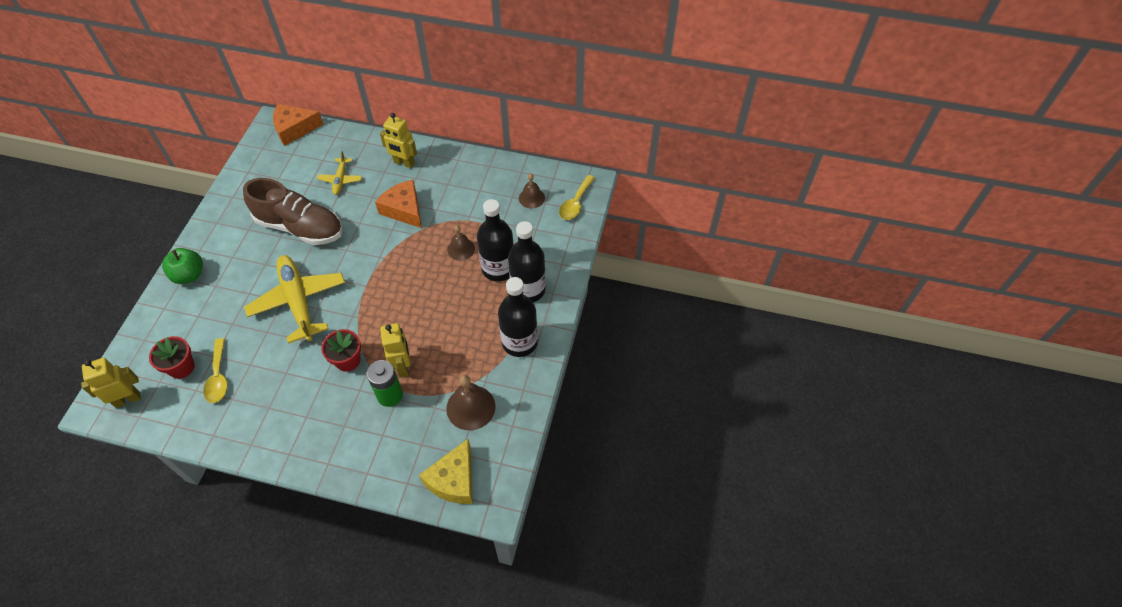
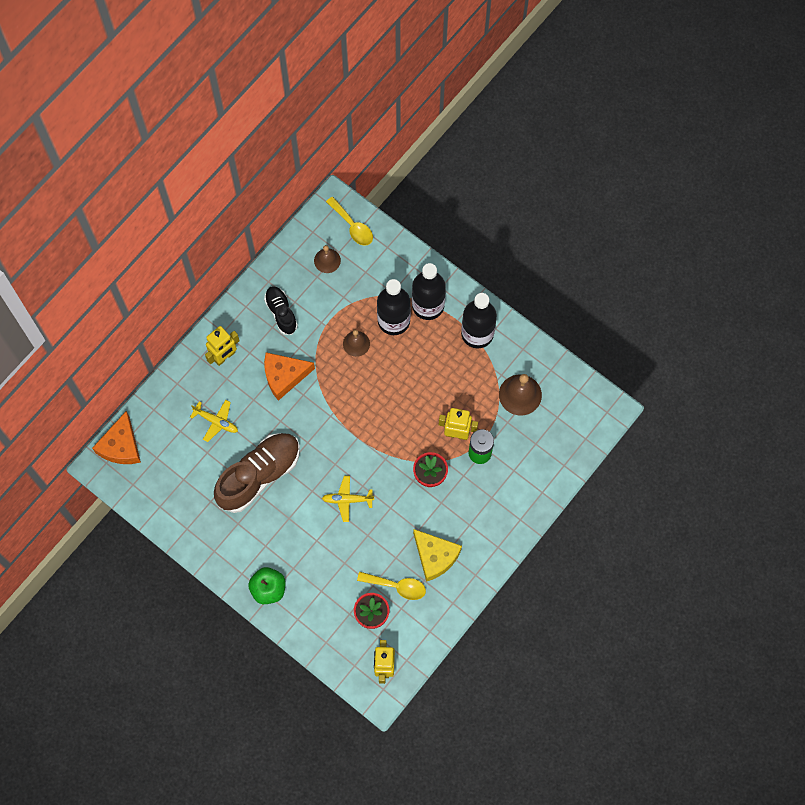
camera: 65 degrees left, 15 degrees up
(298, 302) = (347, 500): yellow plane -> yellow plane, size x0.50
(454, 480) = (576, 430): yellow cheese -> yellow cheese (435, 556)
(464, 185) = (281, 313): none -> black shoe

